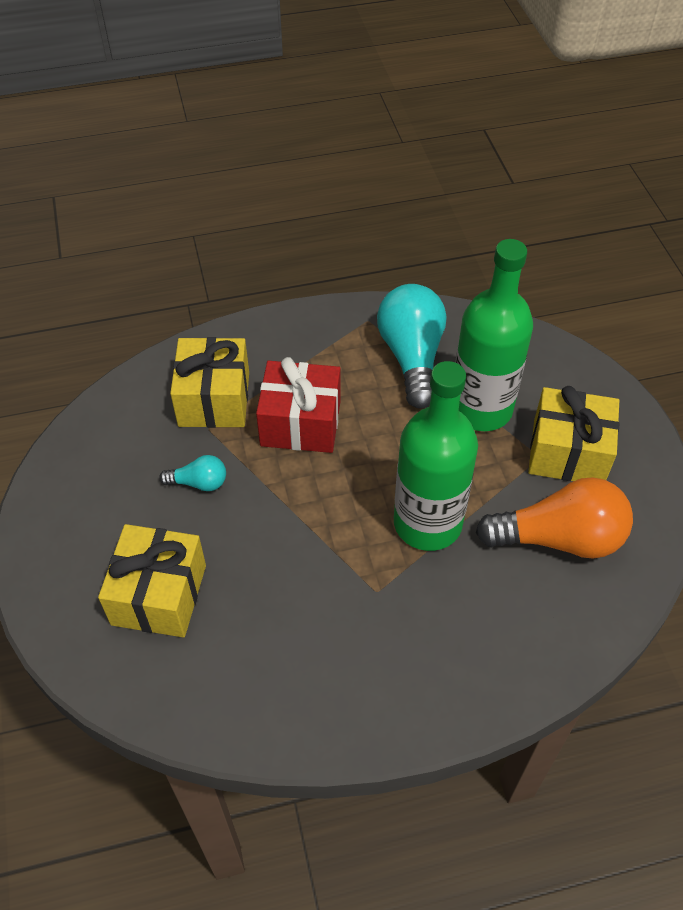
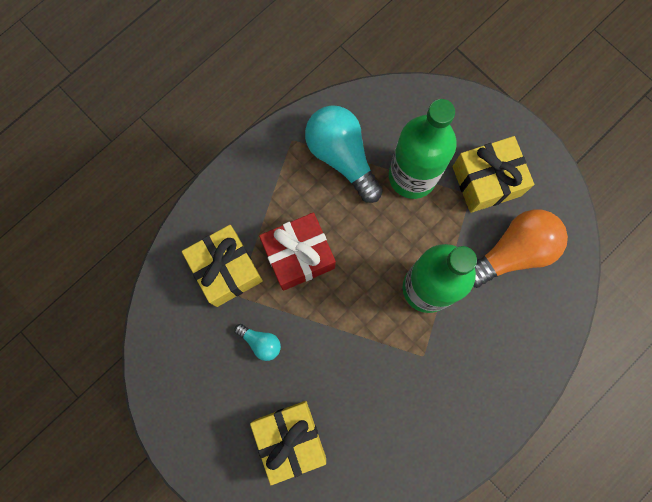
camera: 30 degrees left, 25 degrees up
(199, 483) = (260, 342): turquoise light bulb -> turquoise light bulb turned 60 degrees clockwise

